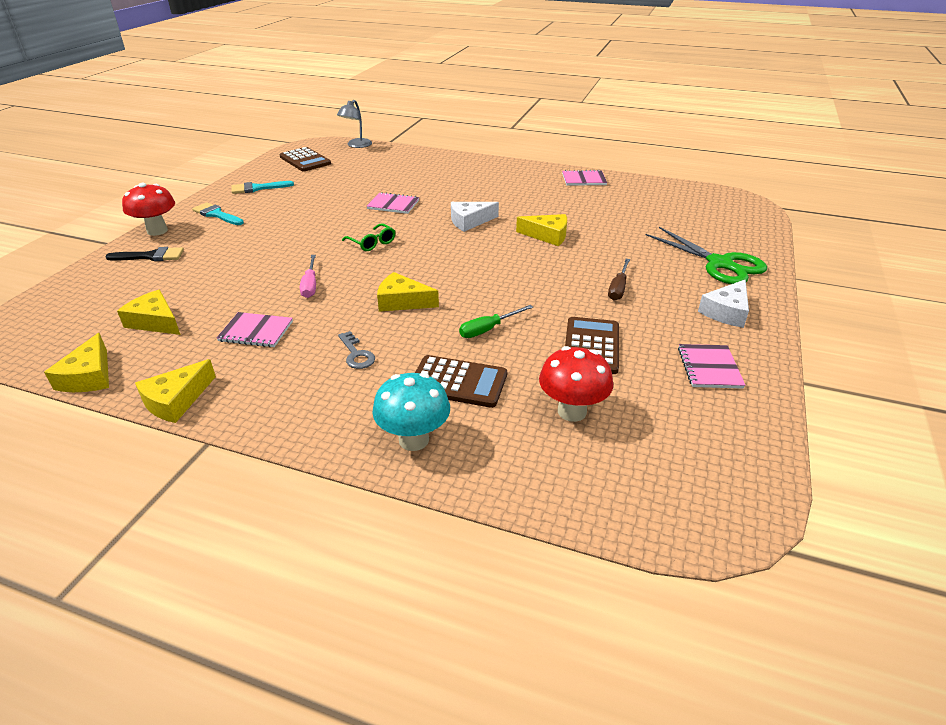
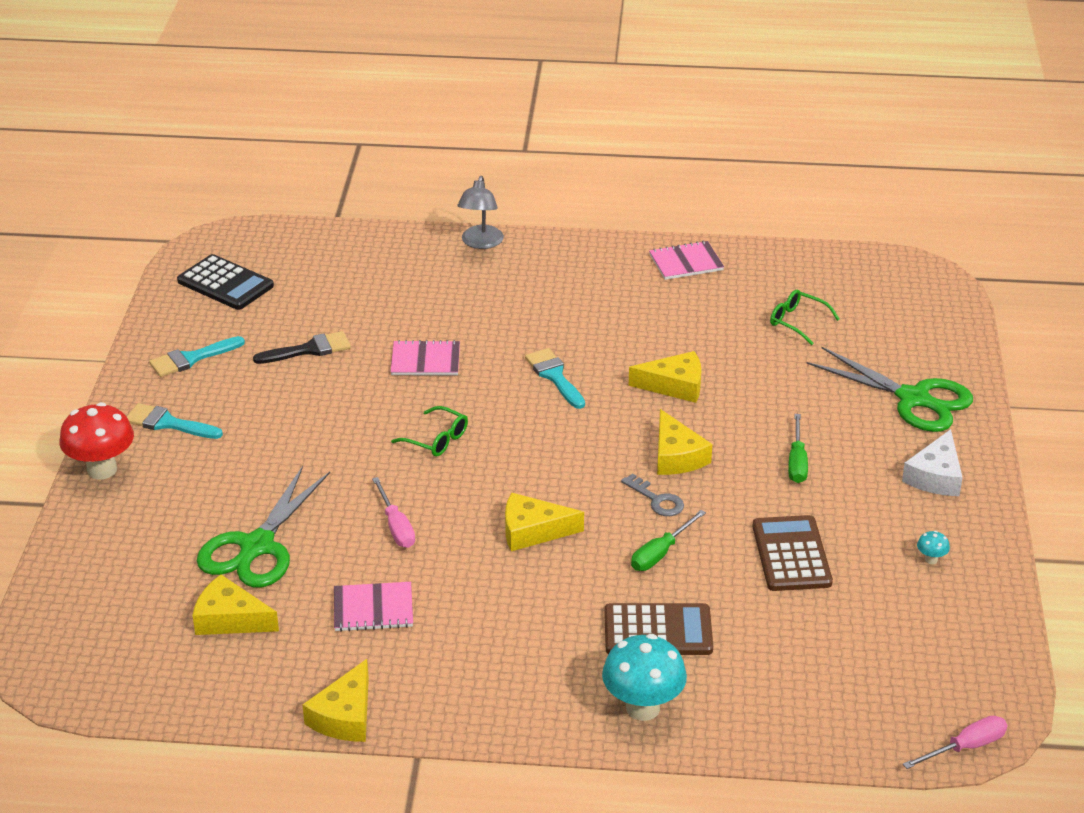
camera: 15 degrees left, 0 degrees up
(89, 376) = (212, 707): yellow cheese -> yellow cheese (676, 456)
(151, 256) = (133, 517): black brush -> black brush (309, 350)
(211, 283) = (257, 546): none -> green scissors
(305, 160) = (225, 284): brown calculator -> black calculator
(356, 145) = (289, 235): grey lamp -> grey lamp (480, 243)
(356, 354) = (519, 617): grey key -> grey key (657, 500)
(469, 221) = (554, 376): white cheese -> turquoise brush
(572, 411) = (797, 643): red mushroom -> none
(618, 288) = (797, 462): brown screwdriver -> green screwdriver
(647, 214) = (798, 322): none -> green glasses
(707, 538) = (965, 747): none -> pink screwdriver
(709, 368) = (931, 559): pink notebook -> turquoise mushroom

